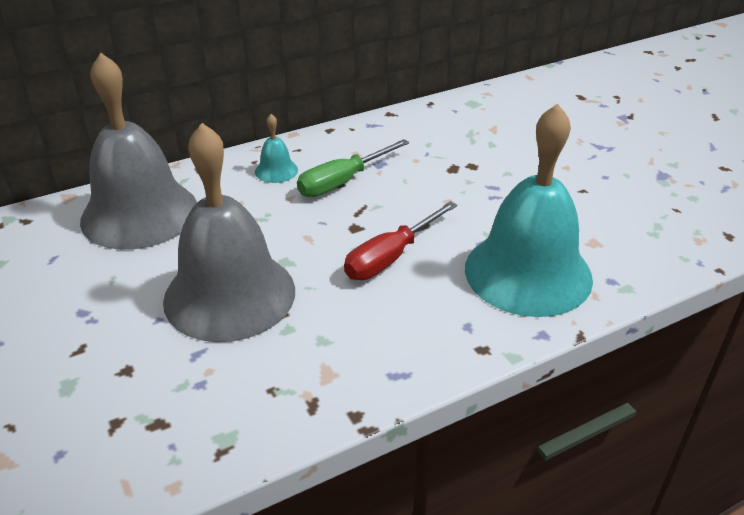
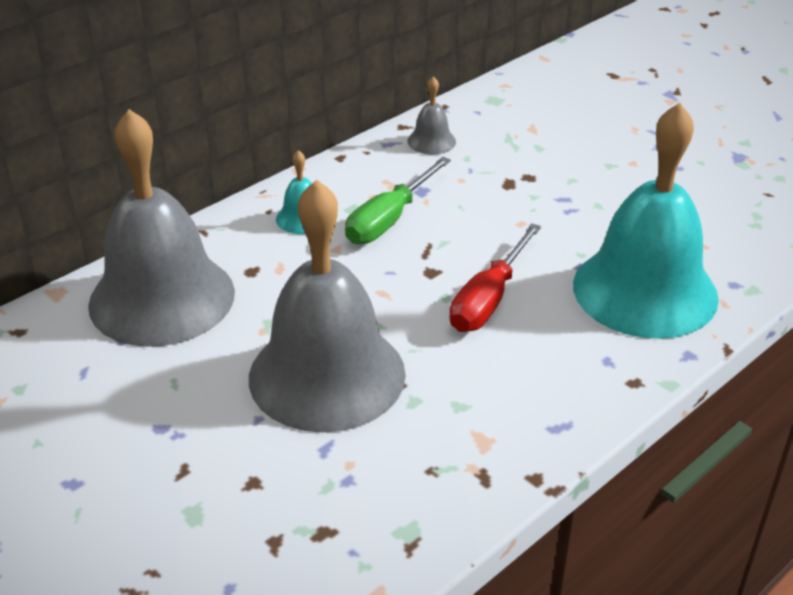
camera: 15 degrees left, 0 degrees up
(406, 127) = (431, 141): none -> grey bell

